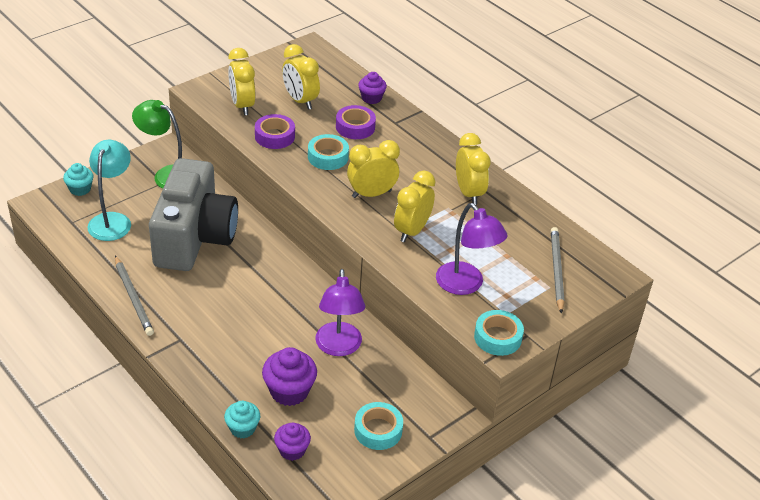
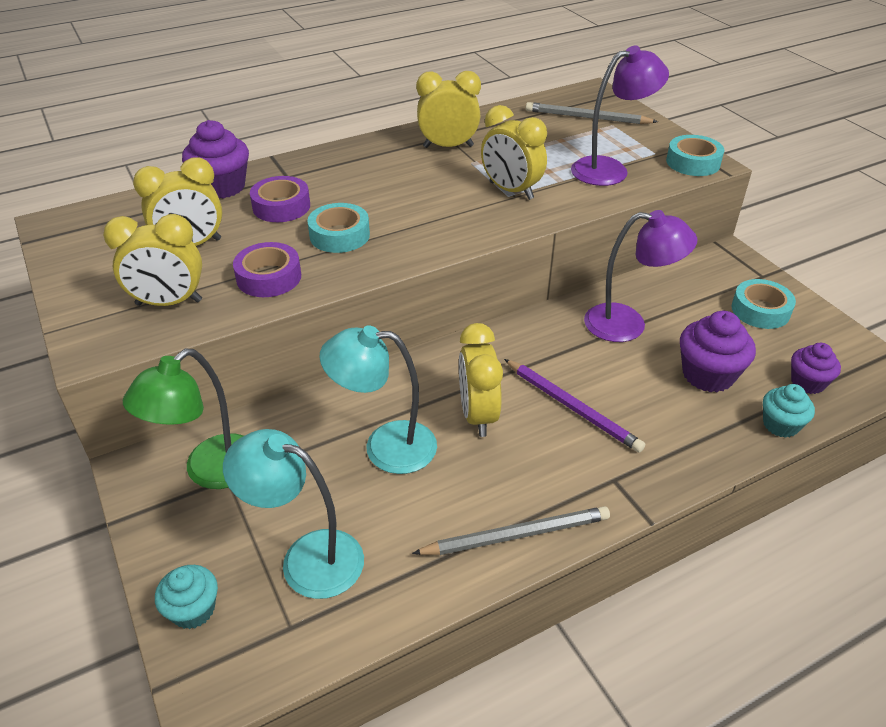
camera: 75 degrees left, 0 degrees up
(194, 237) = (385, 446): grey camera -> turquoise lamp
(242, 318) = (572, 407): none -> purple pencil
(371, 98) = (222, 187): purple cupcake -> purple cupcake, size x1.57
(371, 194) = (432, 210): yellow clock -> yellow clock (478, 415)

